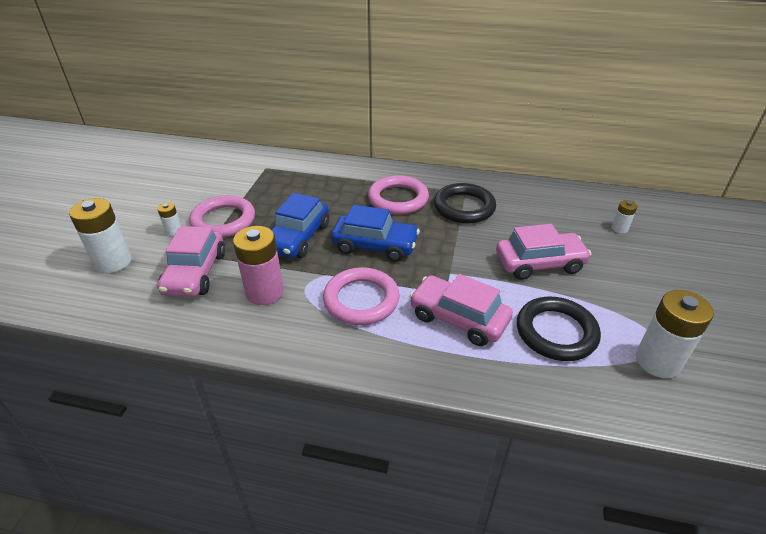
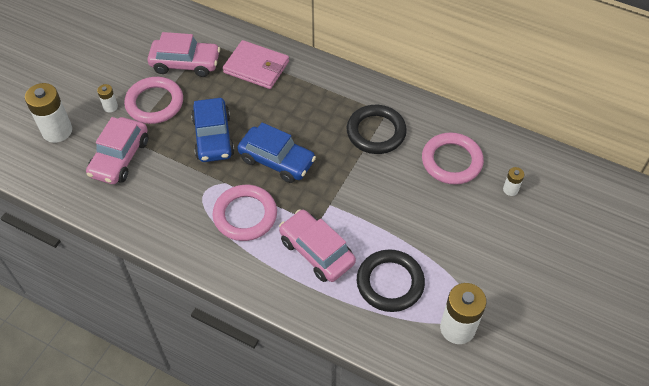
camera: 15 degrees right, 15 degrees up
(264, 292) = (170, 190): pink battery -> none
(298, 238) = (213, 137): blue car -> blue car turned 45 degrees counterclockwise
(322, 178) = (256, 67): none -> pink wallet
(398, 199) = (318, 109): pink ring -> pink ring (451, 161)
(539, 263) = (413, 212): pink car -> pink car (185, 63)

